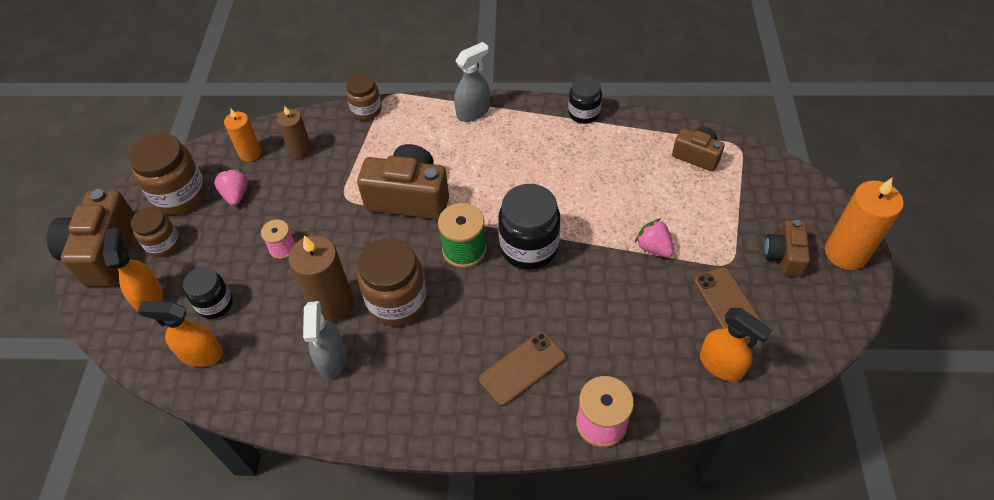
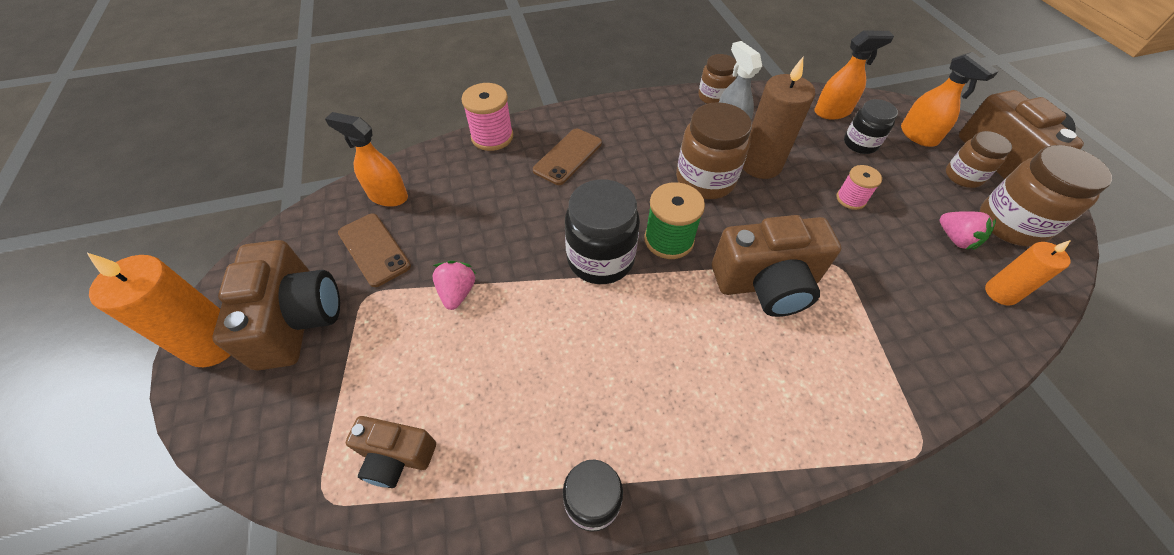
camera: 160 degrees right, 0 degrees up
(300, 150) = (947, 312): brown candle -> none
(366, 110) = (926, 406): brown jar -> brown jar (713, 97)
(473, 112) = (770, 450): grey spray bottle -> none
(653, 247) = (457, 292): pink strawberry -> pink strawberry turned 120 degrees counterclockwise
(783, 256) = (297, 319): brown camera -> brown camera, size x1.75

